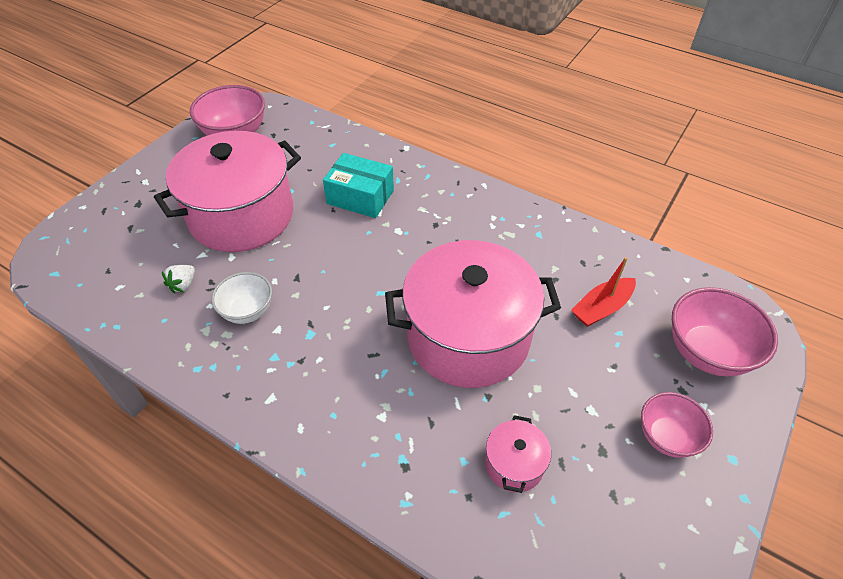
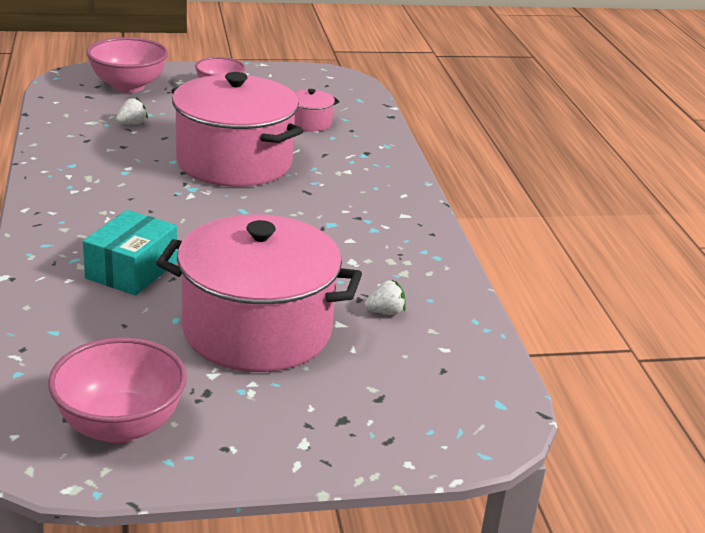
camera: 135 degrees left, 20 degrees down
(247, 311) = (356, 262): white bowl -> none
(360, 197) = (132, 270): turquoise box -> turquoise box turned 45 degrees clockwise
(602, 308) = (132, 124): red boat -> white strawberry

